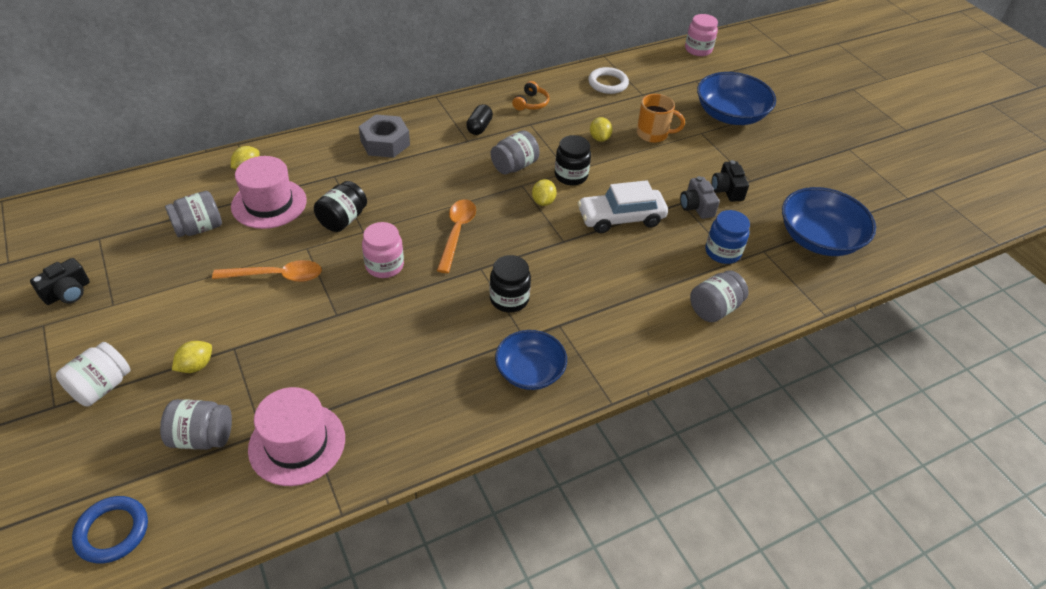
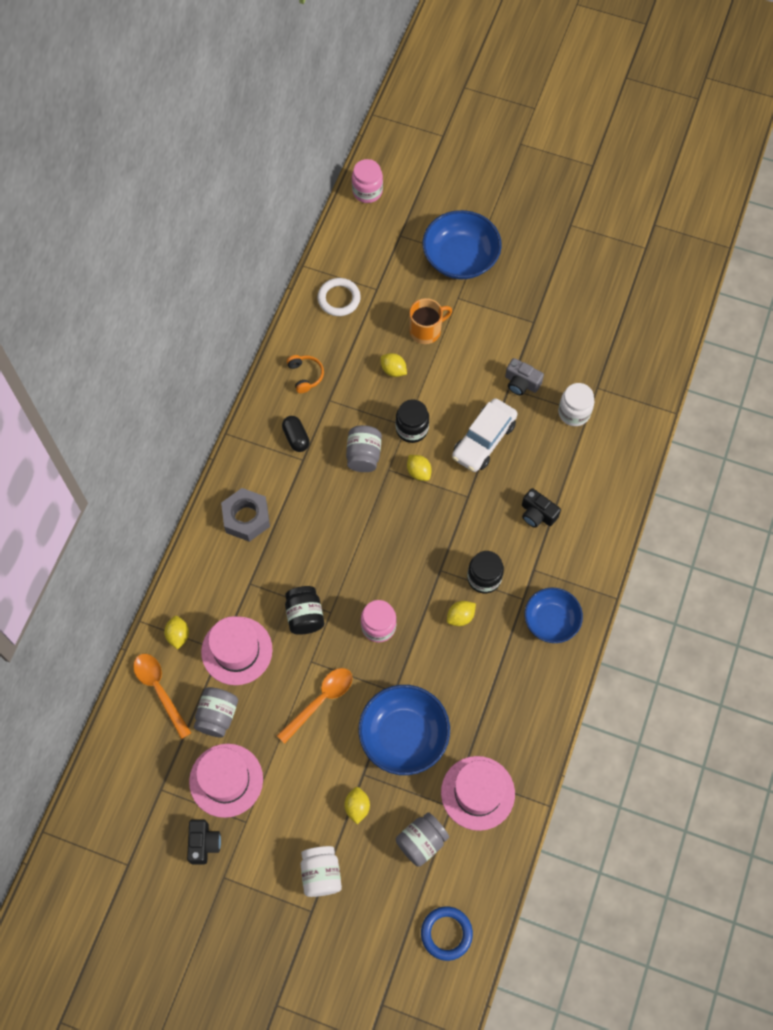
camera: 40 degrees left, 20 degrees up
(143, 268) = (226, 780): none -> pink hat
(455, 309) = (460, 617): none -> yellow lemon
(457, 233) = (393, 555): orange spoon -> orange spoon (159, 690)
(714, 309) = (610, 469): grey jar -> none
(722, 252) = (574, 412): blue jar -> white jar
(727, 190) = (526, 346): black camera -> black camera (537, 514)
(819, 239) = (621, 344): blue bowl -> blue bowl (403, 735)

